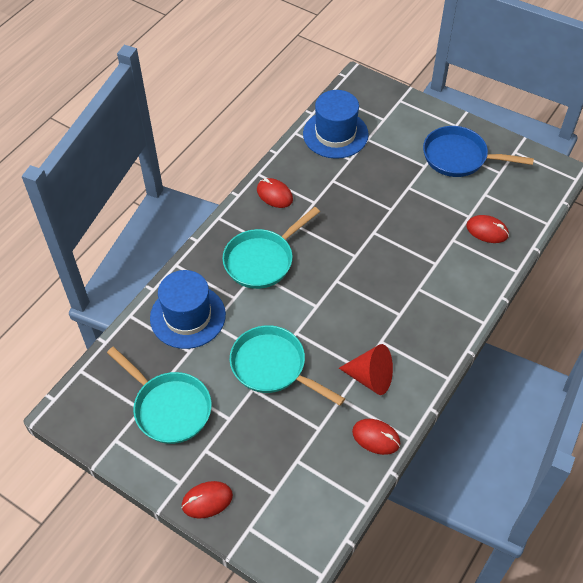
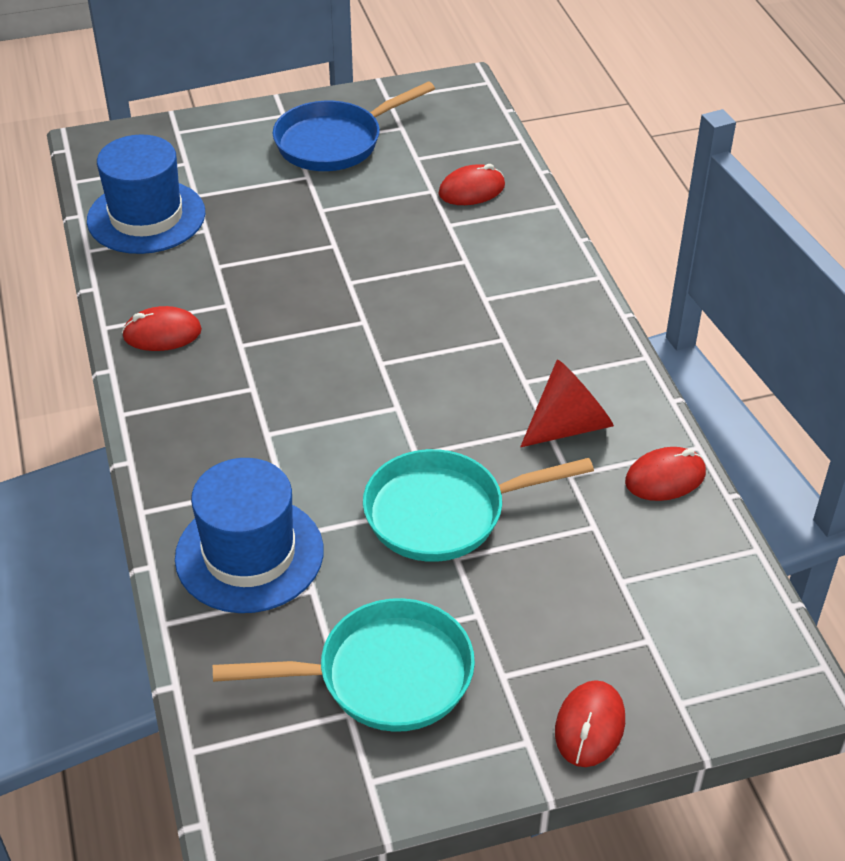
camera: 50 degrees left, 10 degrees down
(262, 260) = (254, 414): turquoise pan -> none

